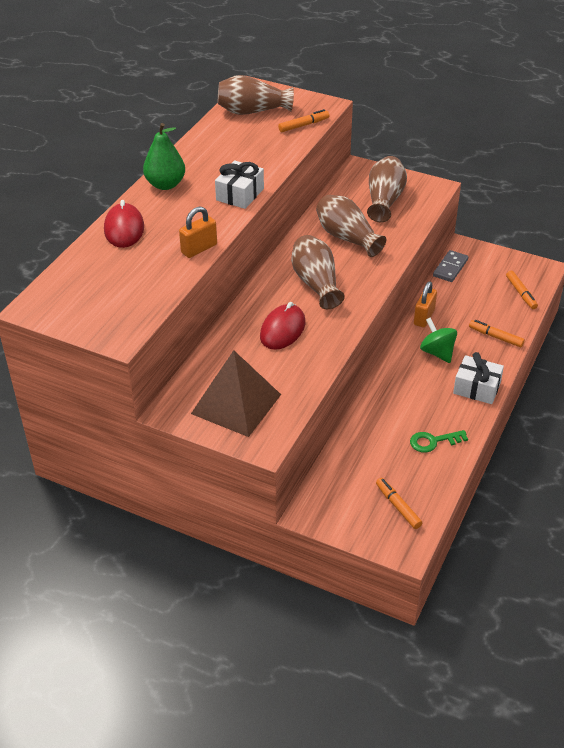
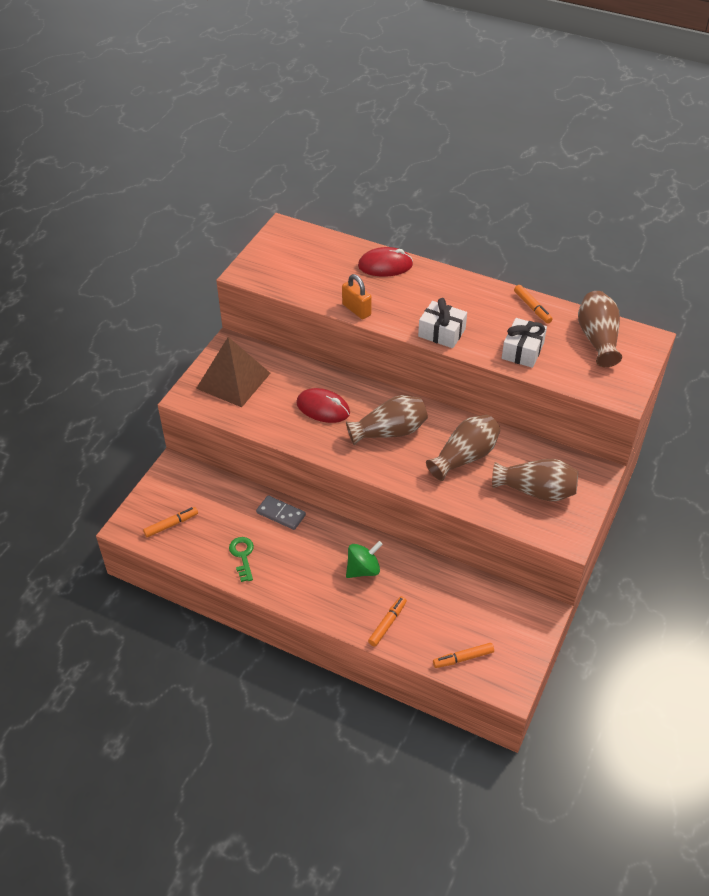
camera: 90 degrees right, 5 degrees up
(165, 184) = (454, 285): green pear -> none
(303, 125) = (575, 377): orange marker -> orange marker (532, 307)
(424, 317) = (417, 563): orange padlock -> none
(450, 268) = (504, 594): grey domino -> grey domino (281, 514)
(477, 388) = (311, 597): white gift -> white gift (522, 351)

